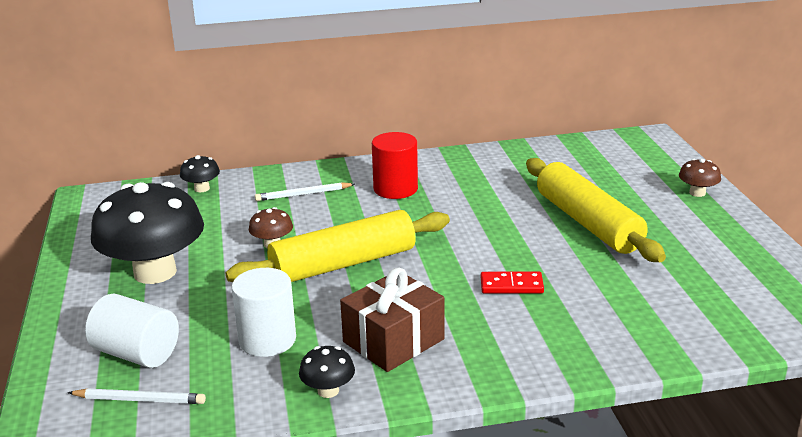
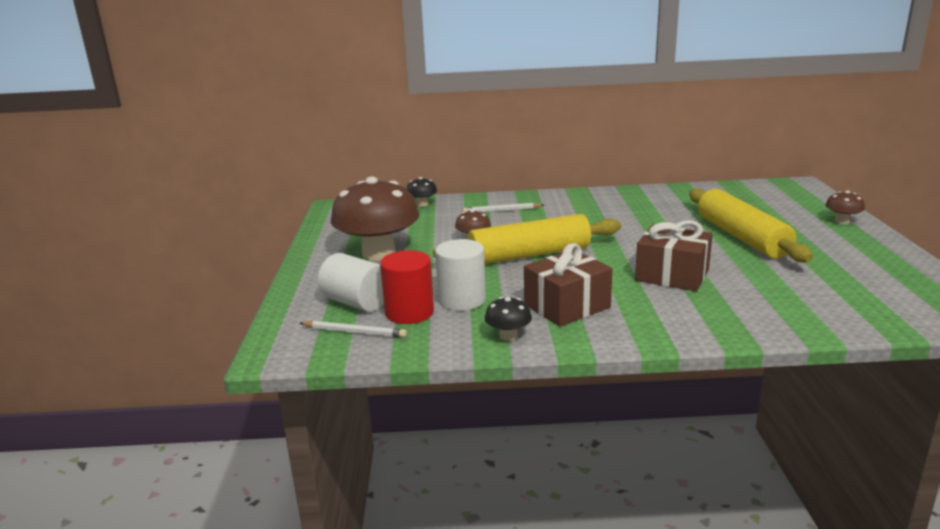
camera: 10 degrees right, 5 degrees down
(155, 272) = (378, 253): black mushroom -> brown mushroom
(395, 189) = (577, 210): red cylinder -> red cylinder (409, 313)
(511, 285) = (672, 275): red domino -> brown gift

